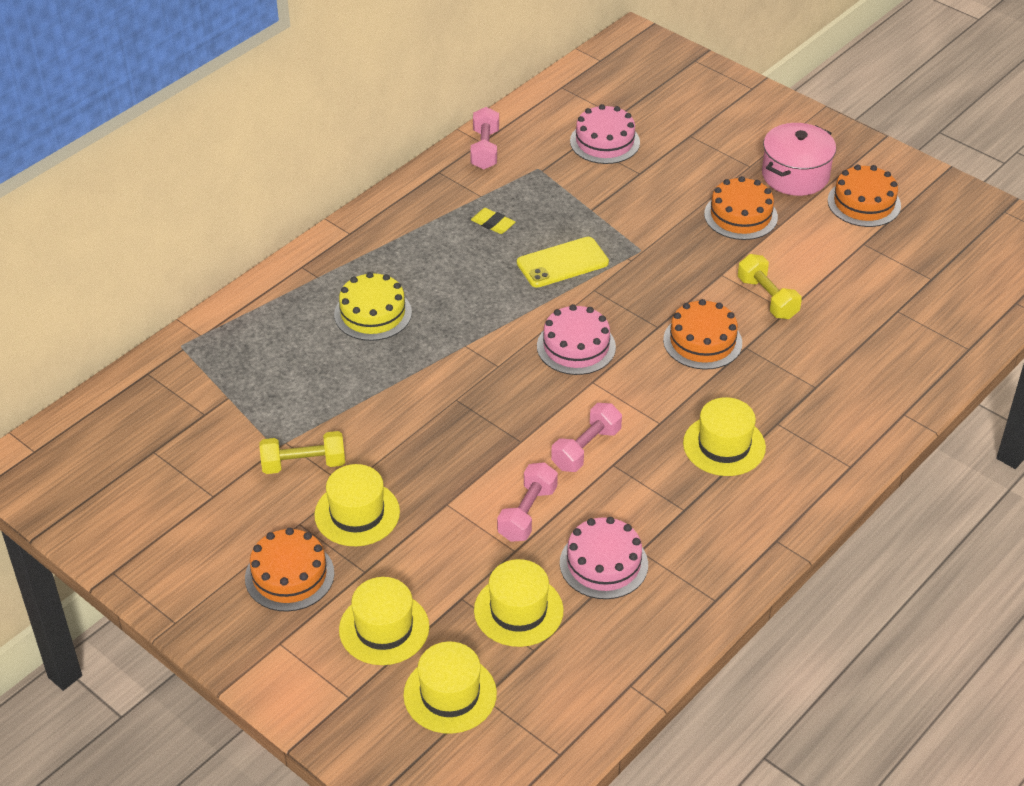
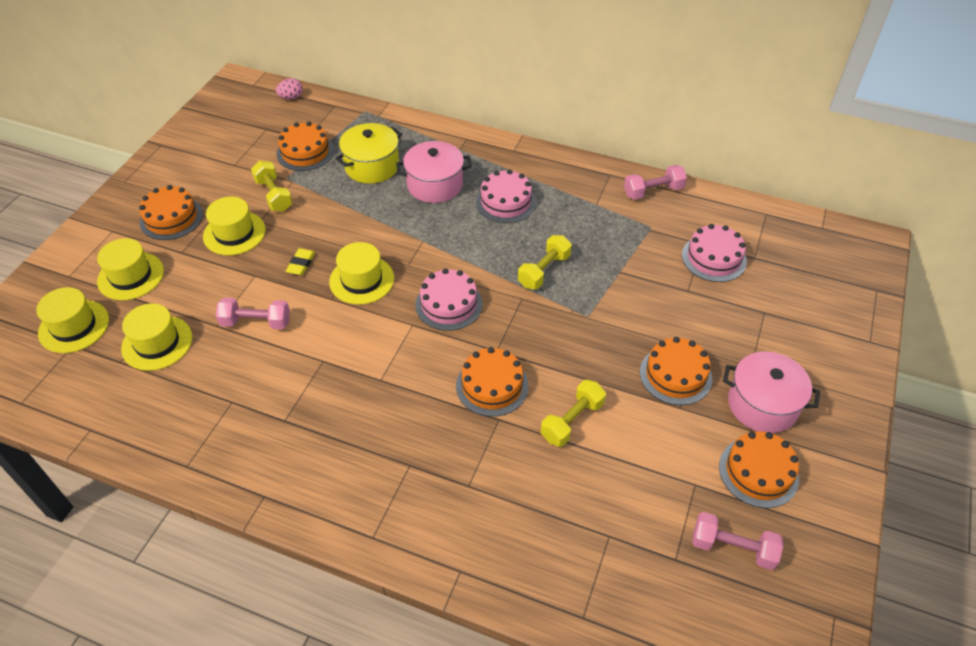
camera: 70 degrees right, 5 degrees up
(96, 414) = (291, 97): none -> pink egg
(232, 419) = (305, 152): none -> orange cake
(302, 361) = (372, 166): none -> yellow pot
(373, 313) = (435, 185): yellow cake -> pink pot
(493, 224) = (567, 219): yellow eraser -> yellow eraser (301, 264)
(562, 263) = (544, 271): yellow phone -> yellow dumbbell
(586, 448) = (335, 339): pink dumbbell -> pink dumbbell (732, 548)
(603, 564) = (213, 381): pink cake -> pink cake (505, 202)
(724, 445) = (368, 431): yellow hat -> yellow hat (361, 280)

